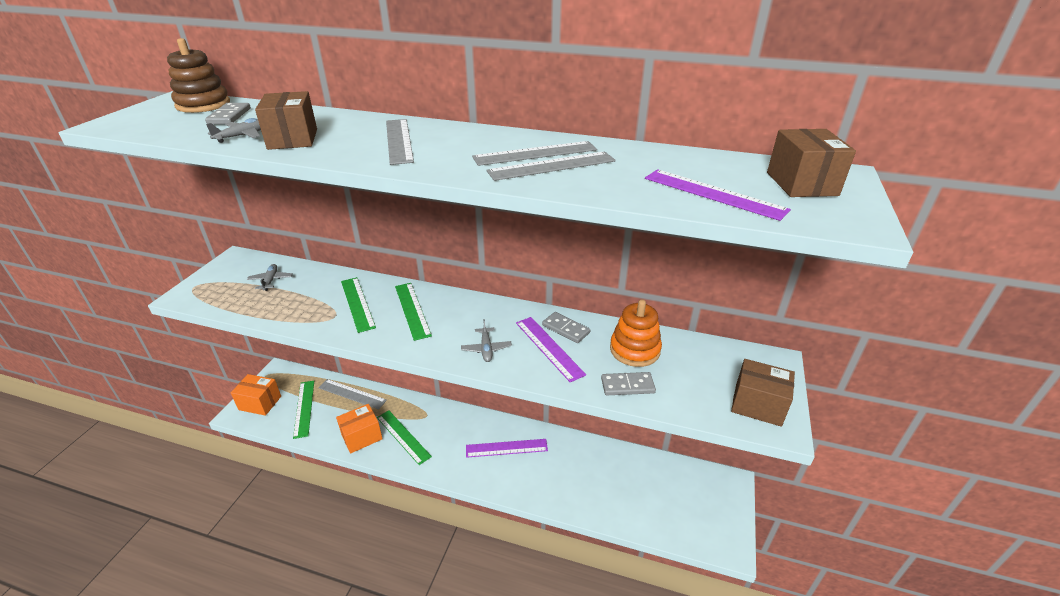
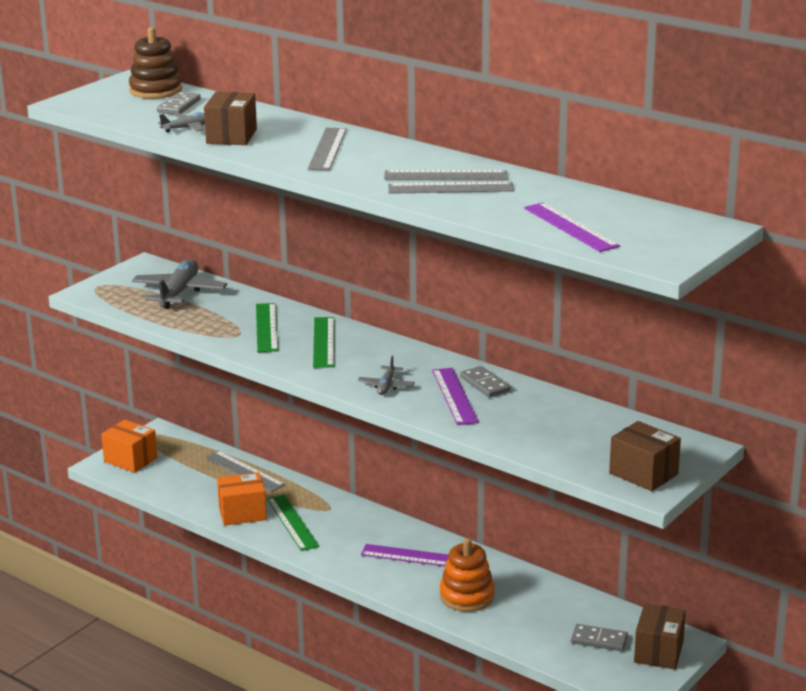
camera: 20 degrees right, 10 degrees down
(271, 280) = (179, 292): grey plane -> grey plane, size x1.89
(304, 408) = (181, 474): green ruler -> none
(627, 386) = (516, 437): grey domino -> grey domino (599, 640)
(634, 350) = (549, 413): orange stacking toy -> orange stacking toy (467, 596)
(801, 184) = (663, 230): brown box -> brown box (658, 652)

